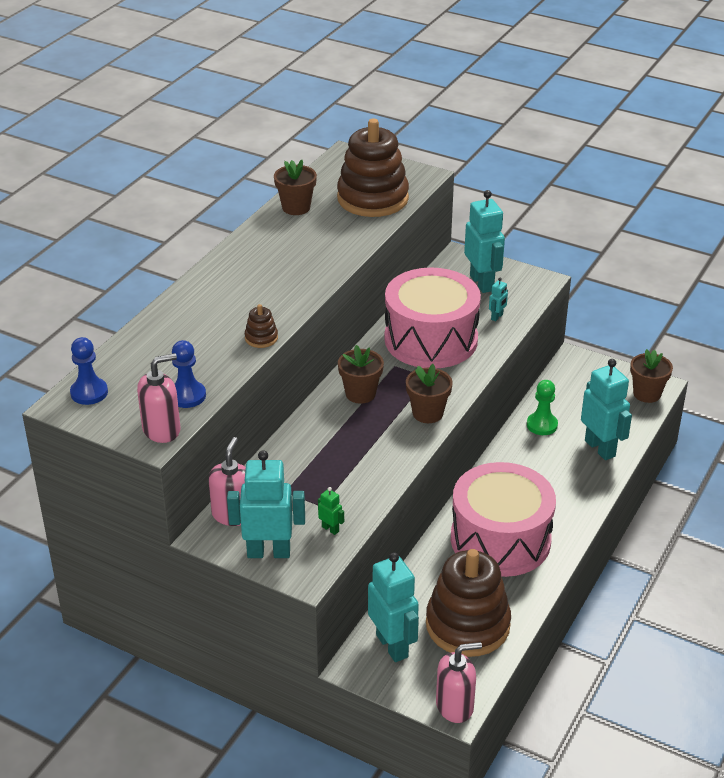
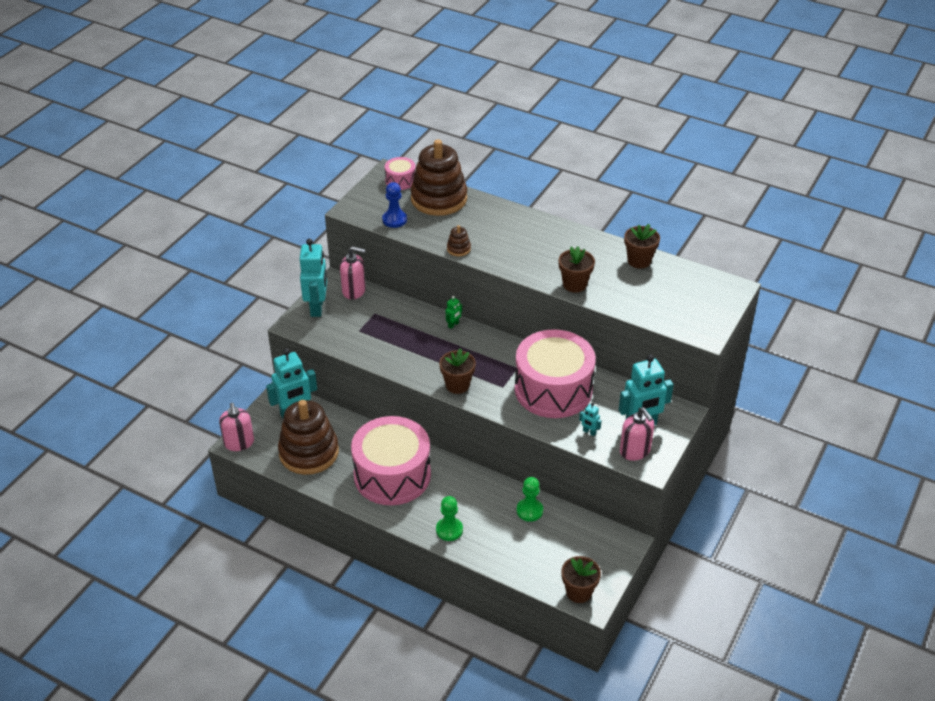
camera: 90 degrees right, 5 degrees up
(89, 393) = (400, 180): blue pawn -> pink drum
(162, 430) = (360, 212): pink soap dispenser -> pink soap dispenser (635, 451)
(330, 529) = (335, 335): green robot -> green robot (453, 325)
(360, 394) = (481, 349): brown flower pot -> brown flower pot (574, 284)
(372, 198) = (660, 303): brown stacking toy -> brown stacking toy (439, 199)
(581, 488) = (449, 530): none -> green pawn
(600, 448) = (500, 548): turquoise robot -> none

